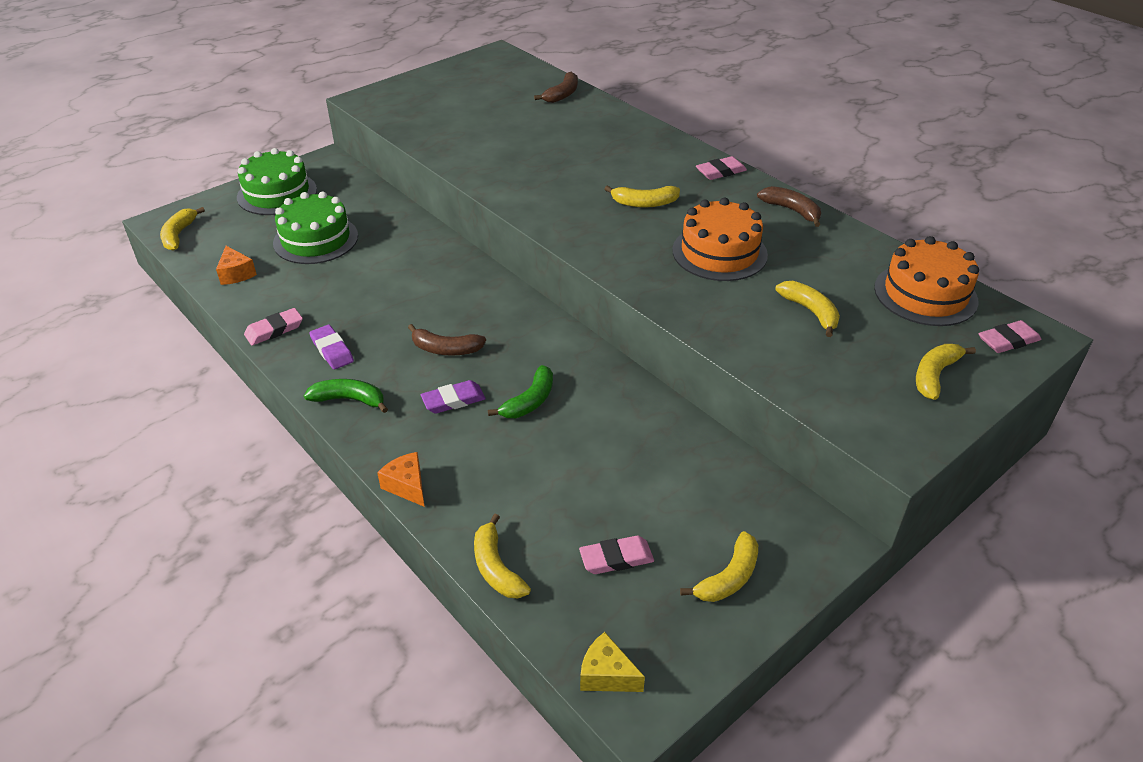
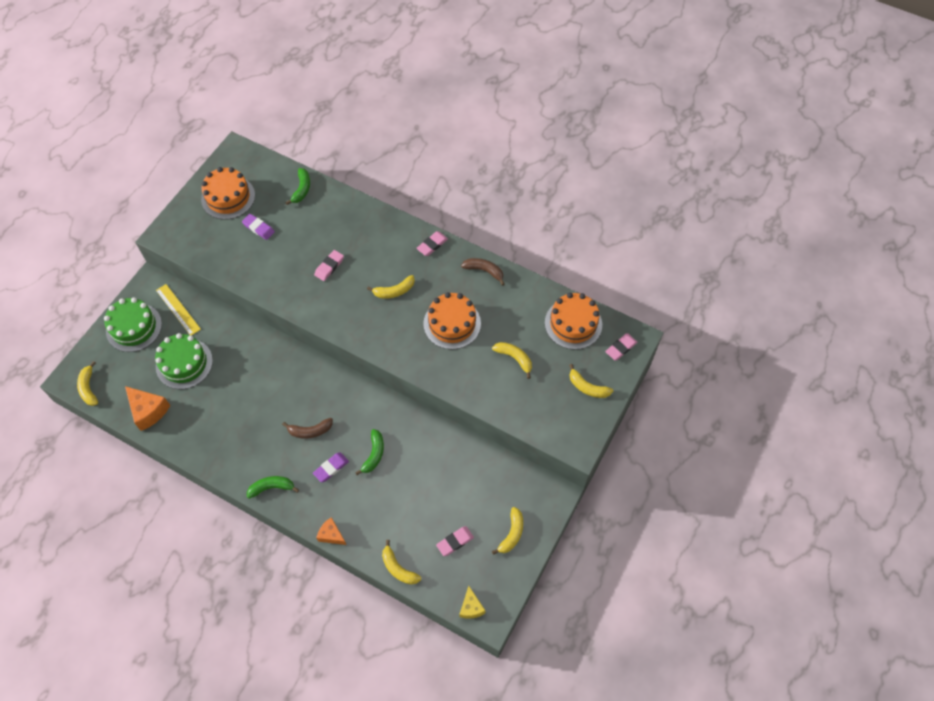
camera: 20 degrees left, 20 degrees up
(236, 274) = (148, 411): orange cheese -> orange cheese, size x1.59
(274, 330) = (199, 450): pink eraser -> pink eraser (329, 267)
(332, 350) = (243, 454): purple eraser -> purple eraser (258, 228)
(343, 190) = (178, 309): none -> yellow ruler
(464, 85) = (228, 197): none -> orange cake
(562, 94) = (302, 189): brown banana -> green banana
(606, 675) = (471, 607): yellow cheese -> yellow cheese turned 105 degrees counterclockwise
(934, 375) = (587, 387): yellow banana -> yellow banana turned 75 degrees counterclockwise

